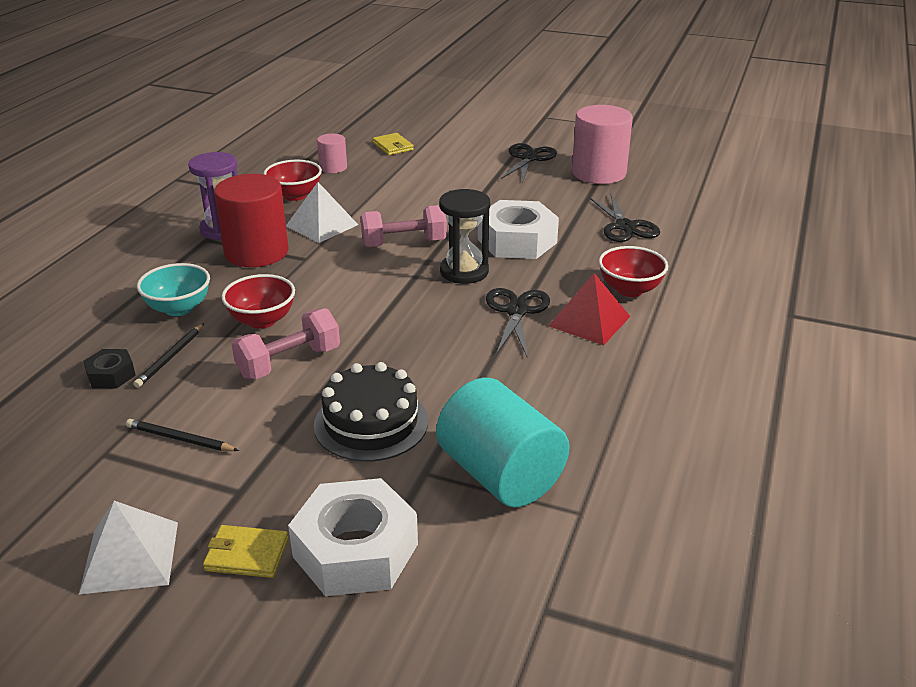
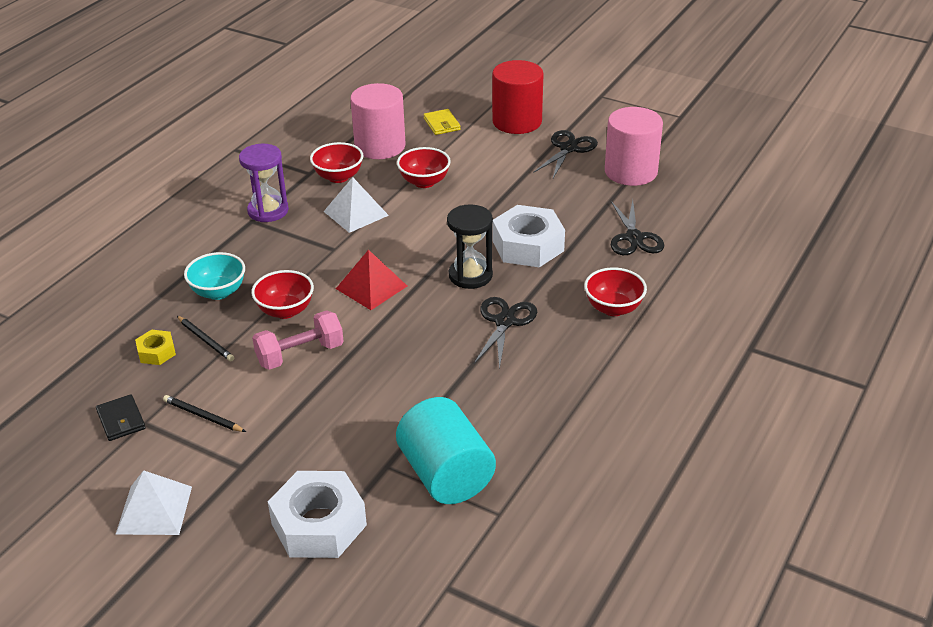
camera: 10 degrees right, 5 degrees up
(73, 453) = (121, 420): none -> black wallet
(111, 375) = (156, 352): black nut -> yellow nut
(171, 357) = (206, 340): black pencil -> black pencil turned 75 degrees counterclockwise
(247, 554) = (238, 518): yellow wallet -> none
(256, 252) = (293, 238): red cylinder -> red cylinder (517, 122)
(333, 168) = (380, 146): pink cylinder -> pink cylinder, size x1.95
(371, 423) = (354, 418): black cake -> none
(389, 194) = (424, 182): none -> red bowl
(404, 243) = (424, 240): pink dumbbell -> none
(589, 321) = (565, 338): red pyramid -> red pyramid (371, 287)

